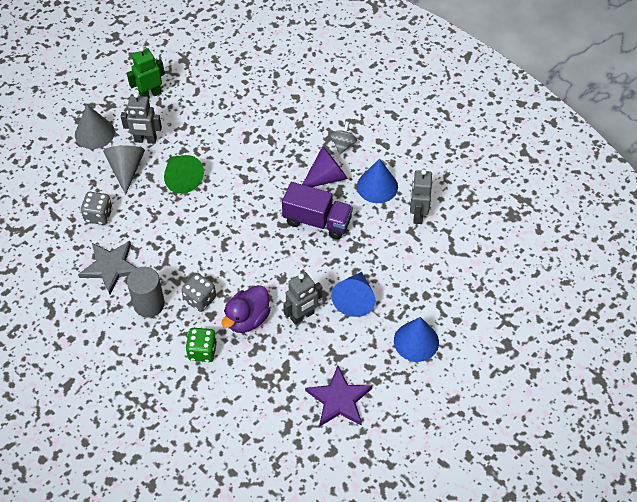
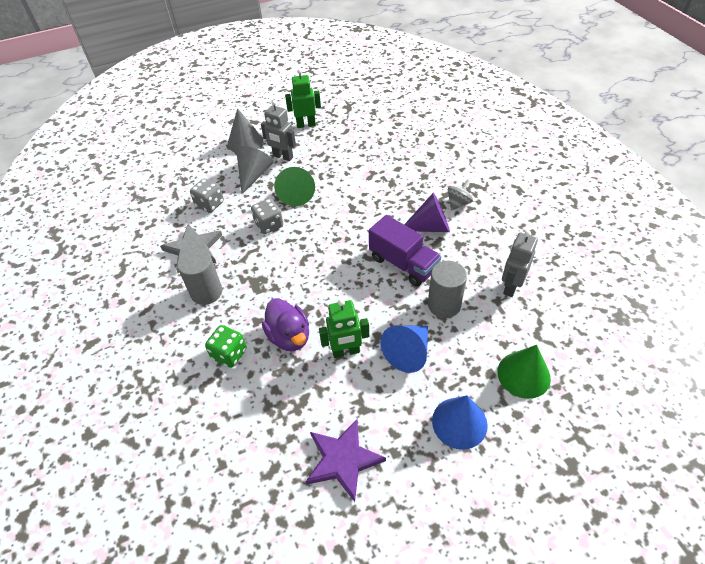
camera: 25 degrees right, 5 degrees down
(200, 299) = (254, 302): grey dice -> grey dice (269, 225)
(247, 319) = (289, 336): purple duck -> purple duck turned 90 degrees counterclockwise
(302, 316) = (346, 352): grey robot -> green robot
(368, 249) = (444, 305): none -> grey cylinder
(377, 186) = (478, 248): blue cone -> none
(452, 287) = (523, 374): none -> green cone

